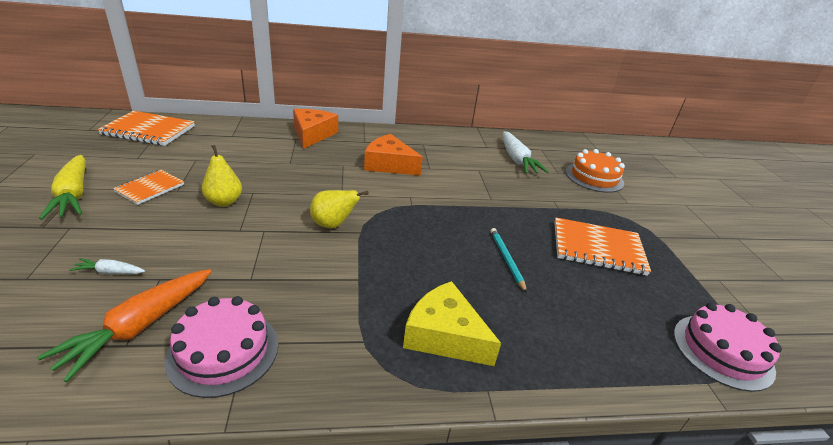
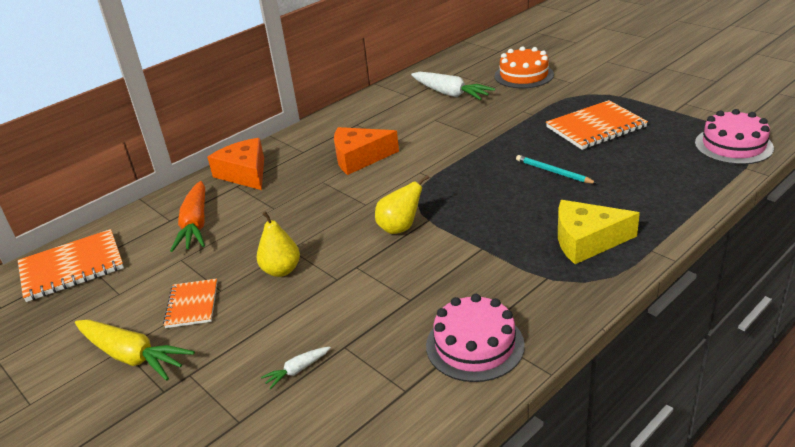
camera: 30 degrees left, 0 degrees up
(139, 327) = (393, 377): orange carrot -> orange carrot (195, 225)

